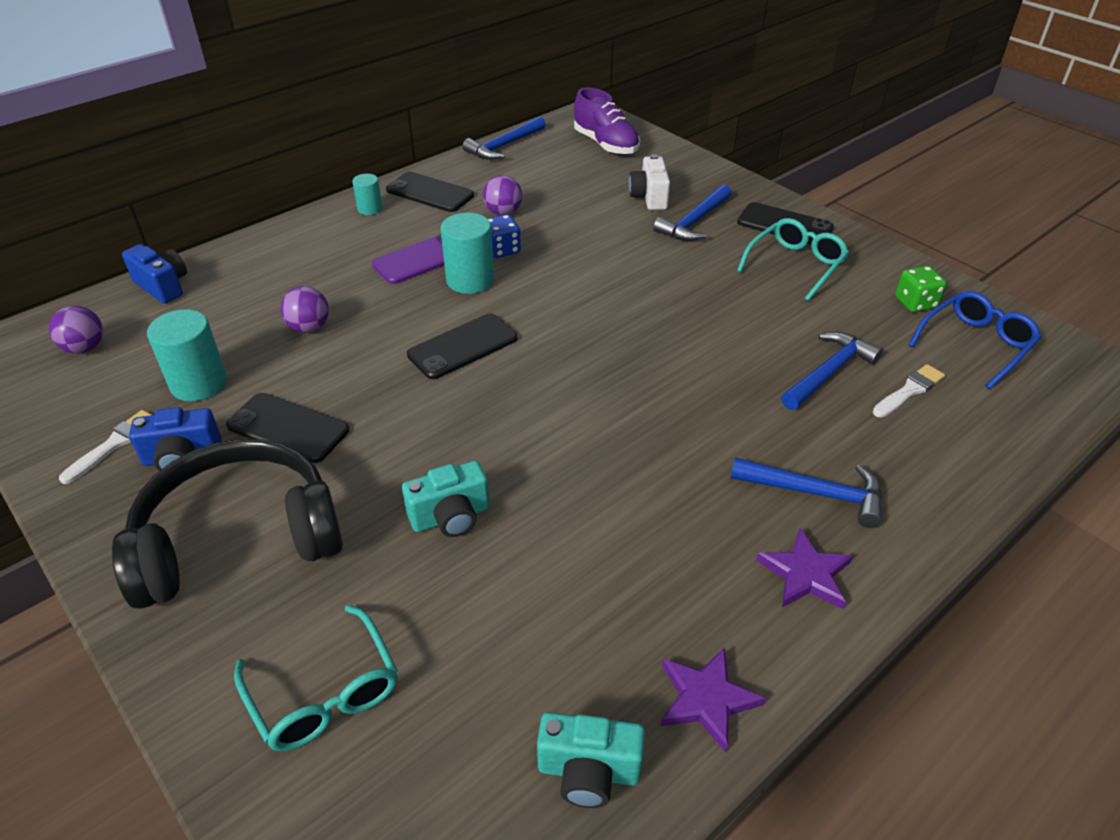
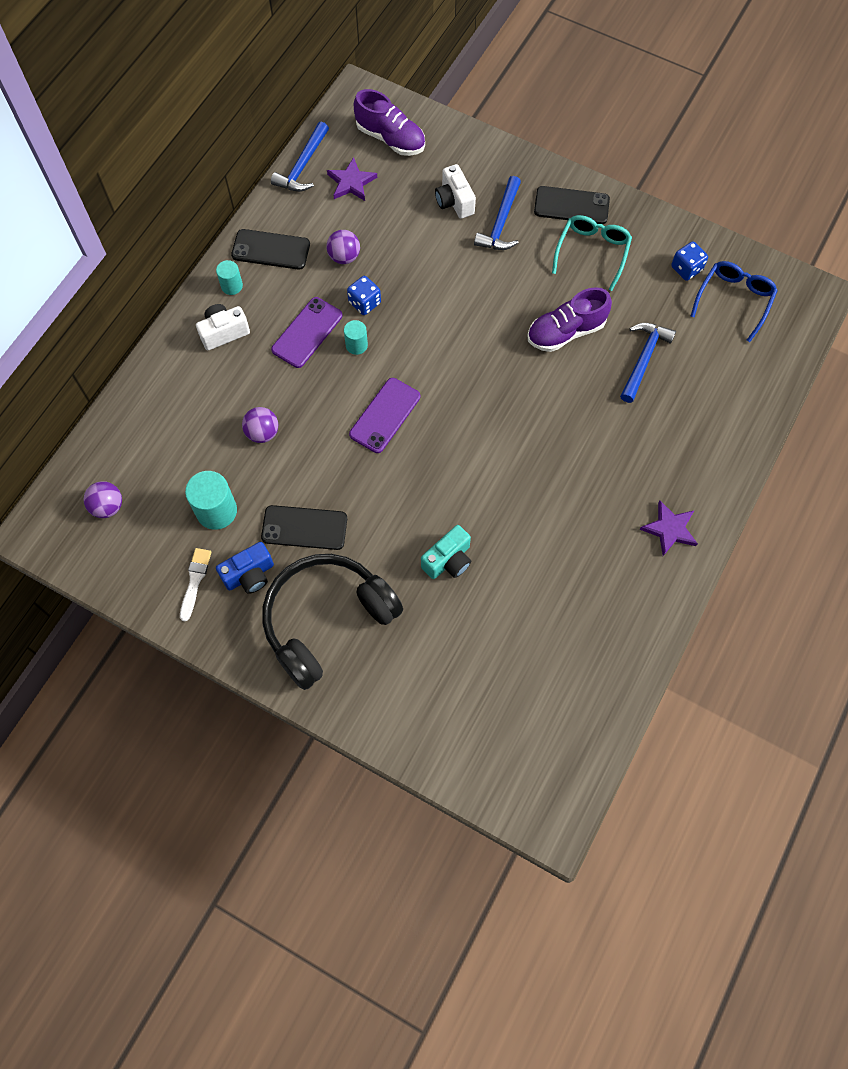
camera: 20 degrees left, 25 degrees up
(163, 286) = (121, 427): blue camera -> none
(324, 693) = (437, 696): turquoise glasses -> none
(333, 240) = (224, 332): none -> white camera
(463, 346) = (385, 415): black phone -> purple phone
(470, 280) = (356, 345): turquoise cylinder -> turquoise cylinder, size x0.58
(588, 771) = (594, 688): turquoise camera -> none
(706, 699) = (639, 627): purple star -> purple star (351, 182)
(732, 324) = (566, 332): none -> purple shoe
(815, 493) = (660, 467): blue hammer -> none
(909, 391) = (699, 360): white brush -> none
(915, 303) = (686, 268): green dice -> blue dice

